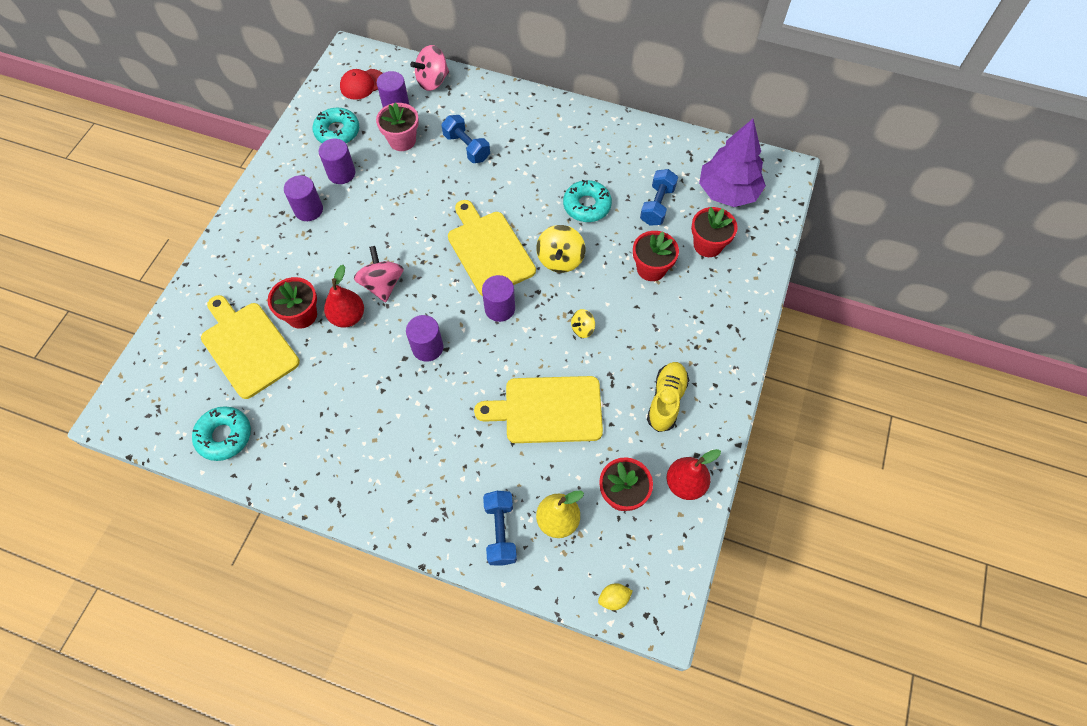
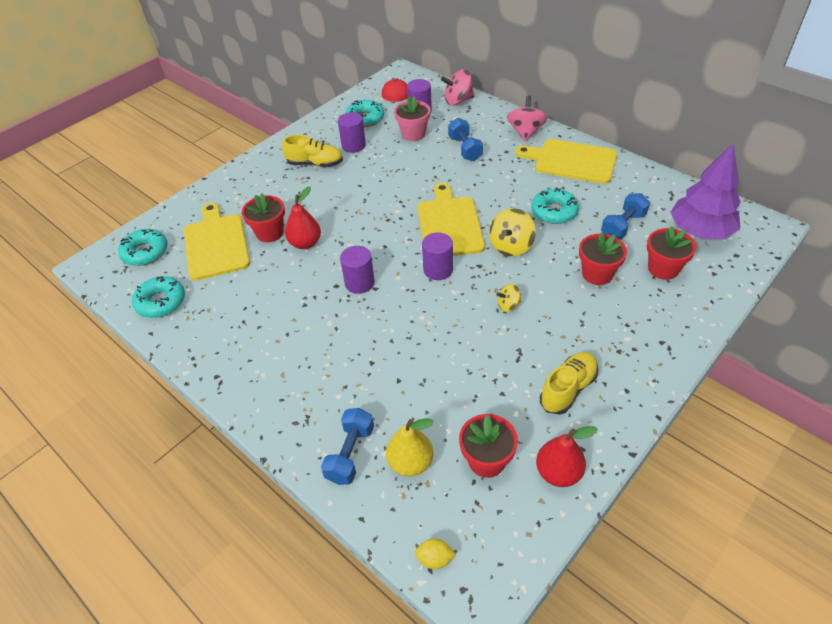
camera: 25 degrees right, 15 degrees down
(170, 381) = (145, 252): none -> turquoise donut
(308, 210) = (315, 164): purple cylinder -> yellow shoe
(382, 284) = (346, 227): pink spinning top -> pink spinning top (525, 132)
(548, 409) = (445, 362): yellow cutting board -> yellow cutting board (571, 161)

